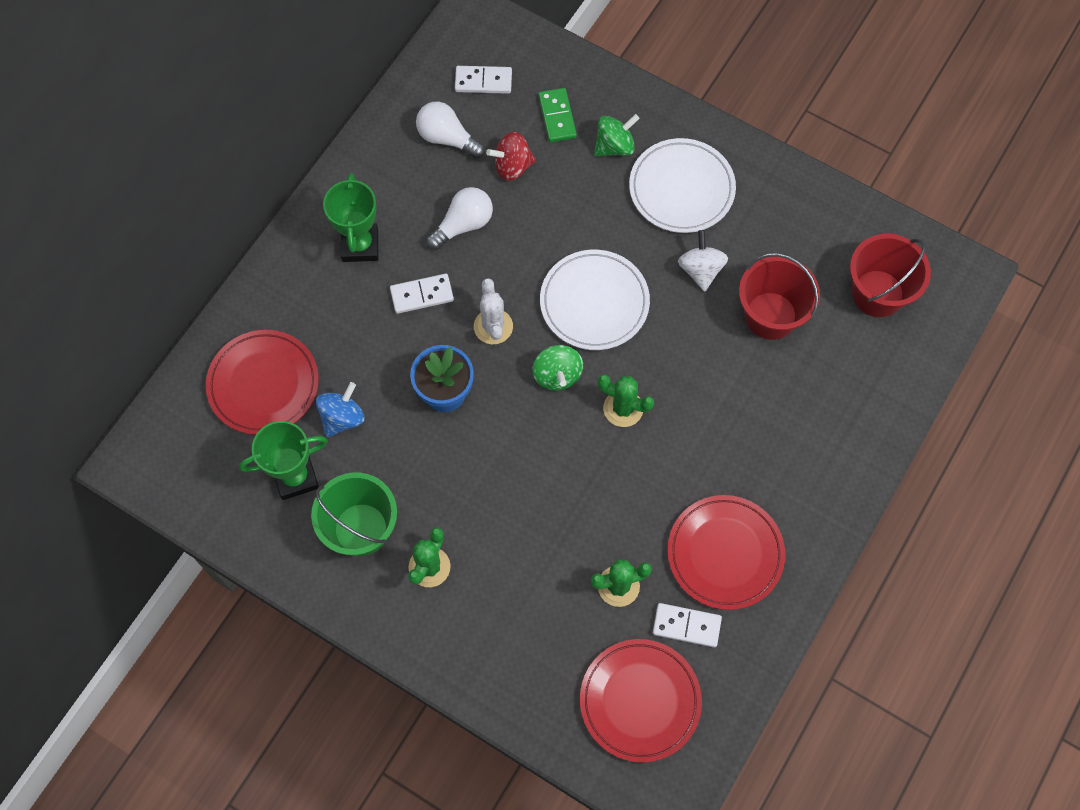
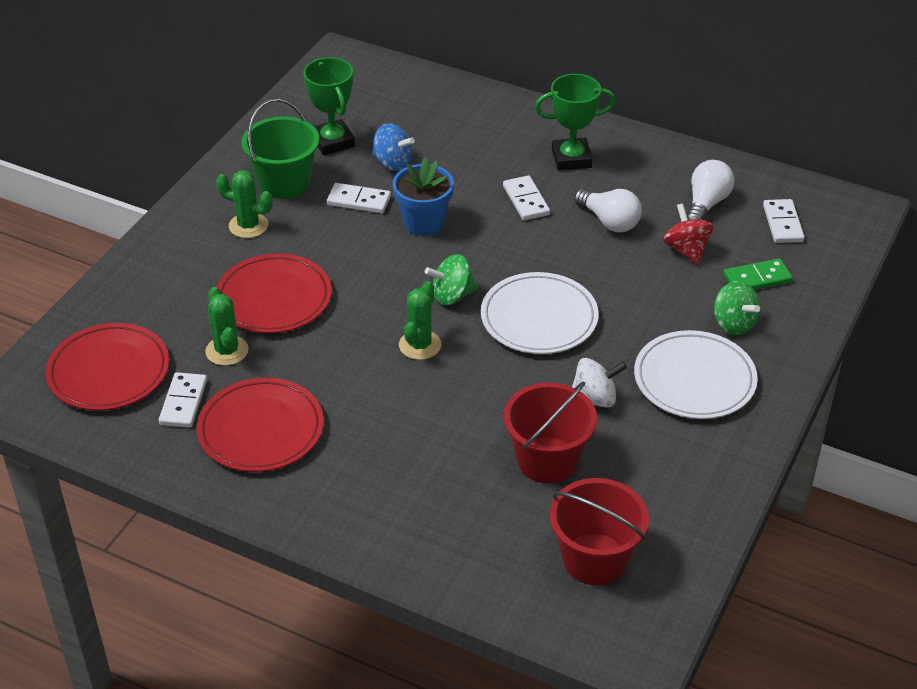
camera: 85 degrees right, 25 degrees down
(263, 384) = (420, 116): red plate -> red plate (274, 298)
(402, 454) = (359, 201): none -> white domino
(493, 326) = (499, 249): white cactus -> none

